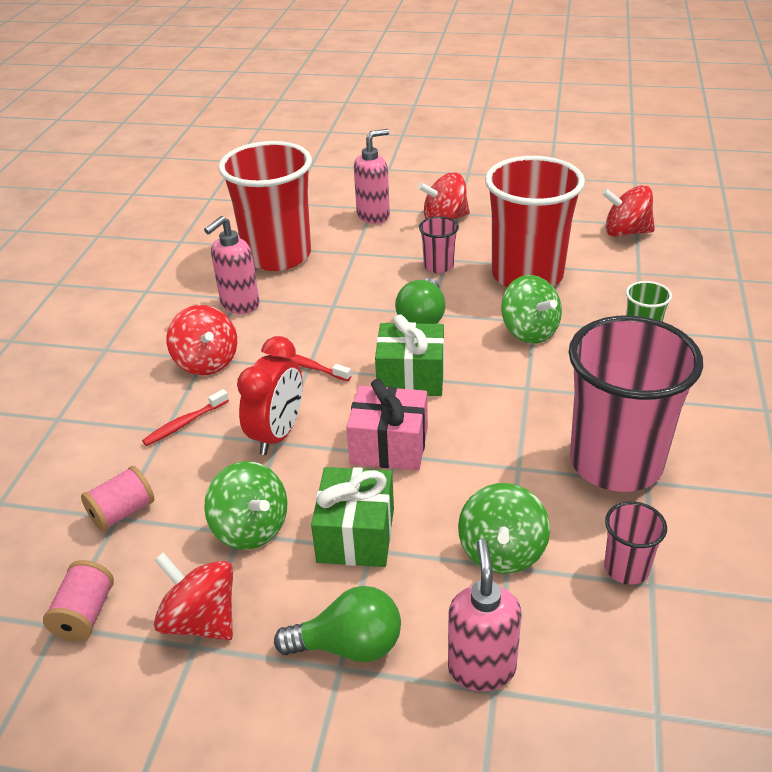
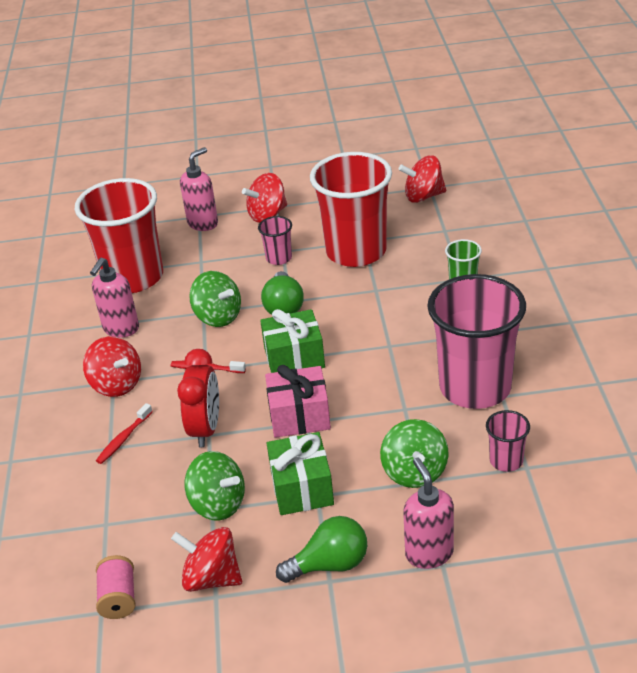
camera: 15 degrees left, 0 degrees up
(122, 512) = (108, 519): pink spool -> none
(529, 331) = (374, 299): green spinning top -> green spinning top (218, 316)

